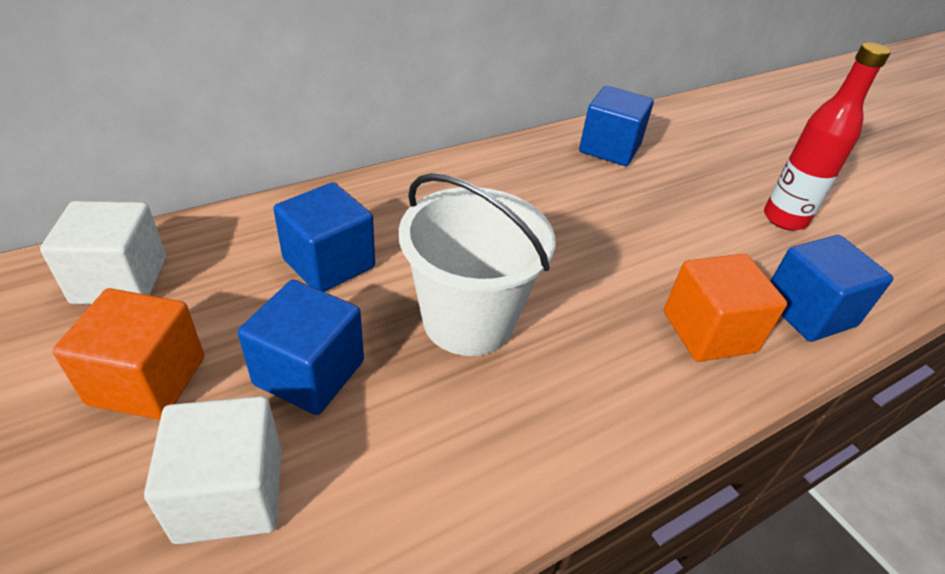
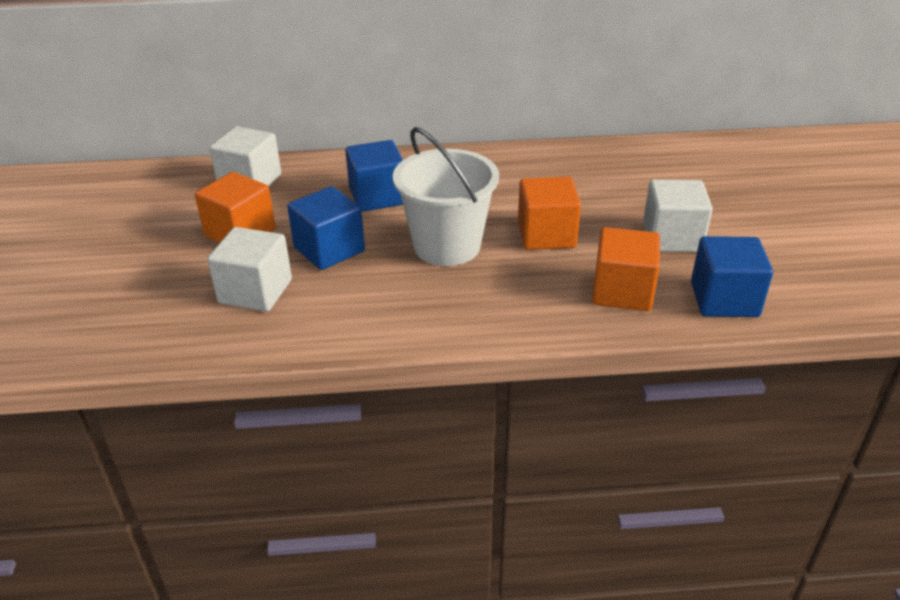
camera: 30 degrees right, 5 degrees down
(572, 271) = (546, 235): none -> orange cube
(609, 148) = (655, 161): blue cube -> none
(698, 242) = (672, 238): none -> white cube
(784, 219) = (773, 238): red bottle -> none

